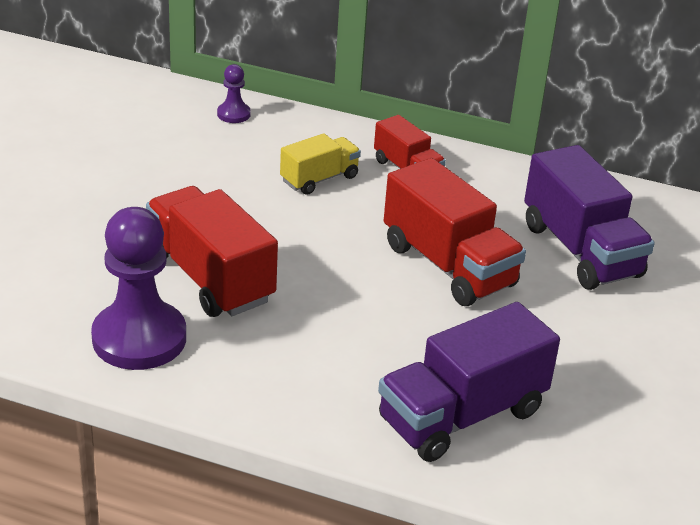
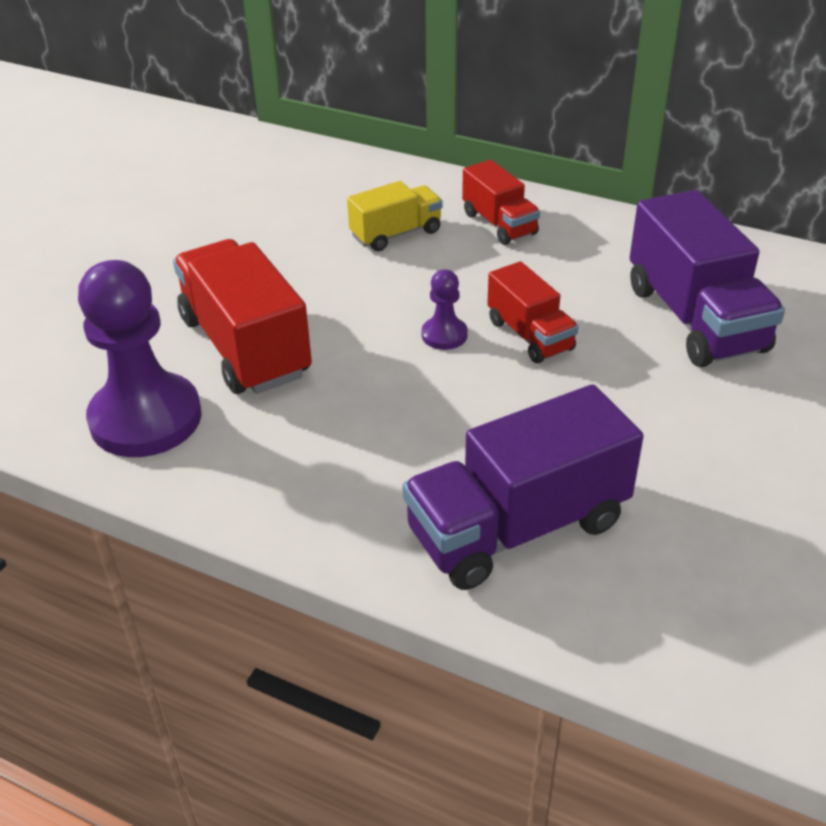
camera: 10 degrees right, 5 degrees up
(233, 114) = (315, 164): purple pawn -> purple pawn (444, 335)
(448, 265) = (530, 335): red truck -> red truck, size x0.57

